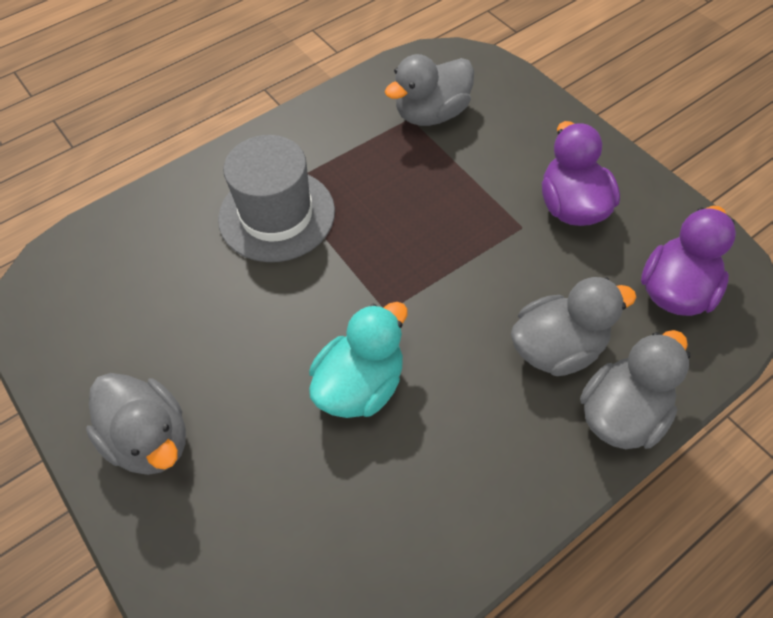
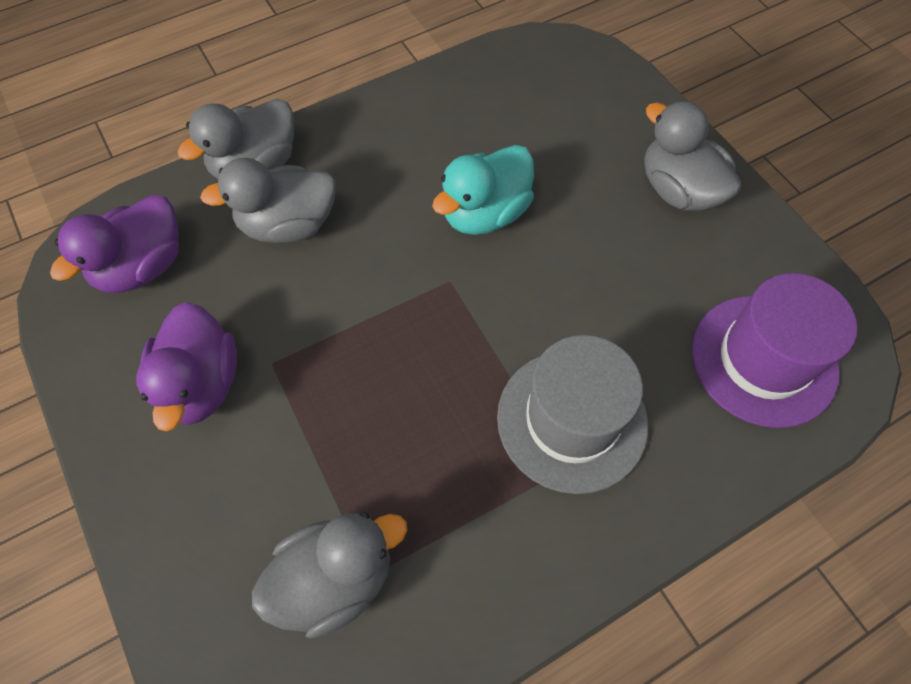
camera: 175 degrees left, 5 degrees up
(112, 275) = (763, 360): none -> purple hat

